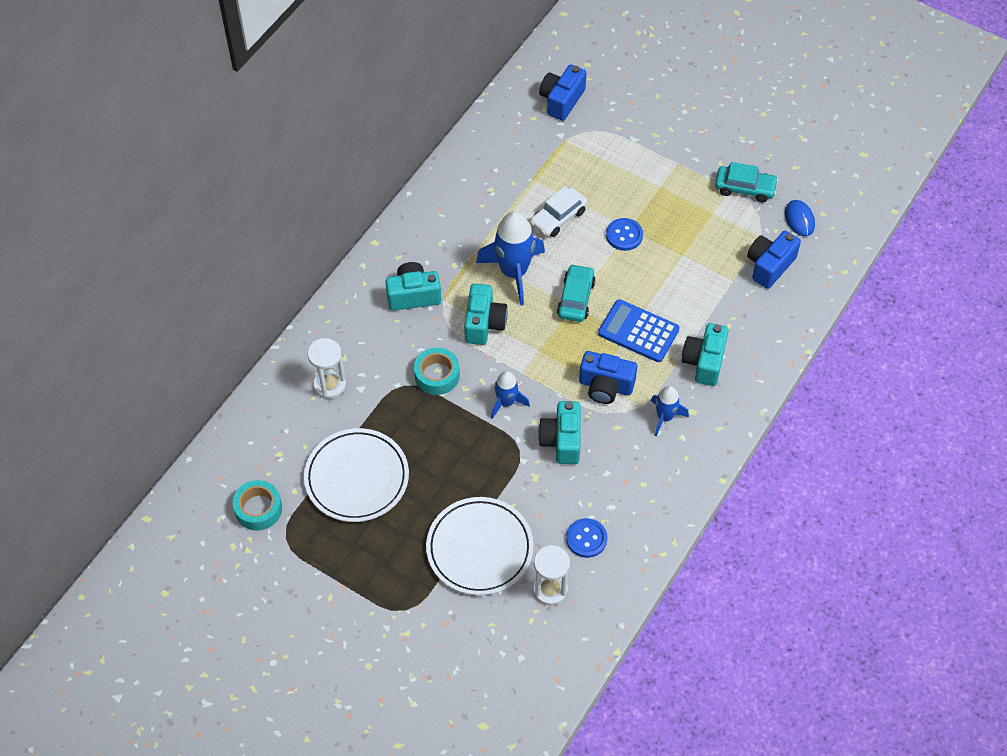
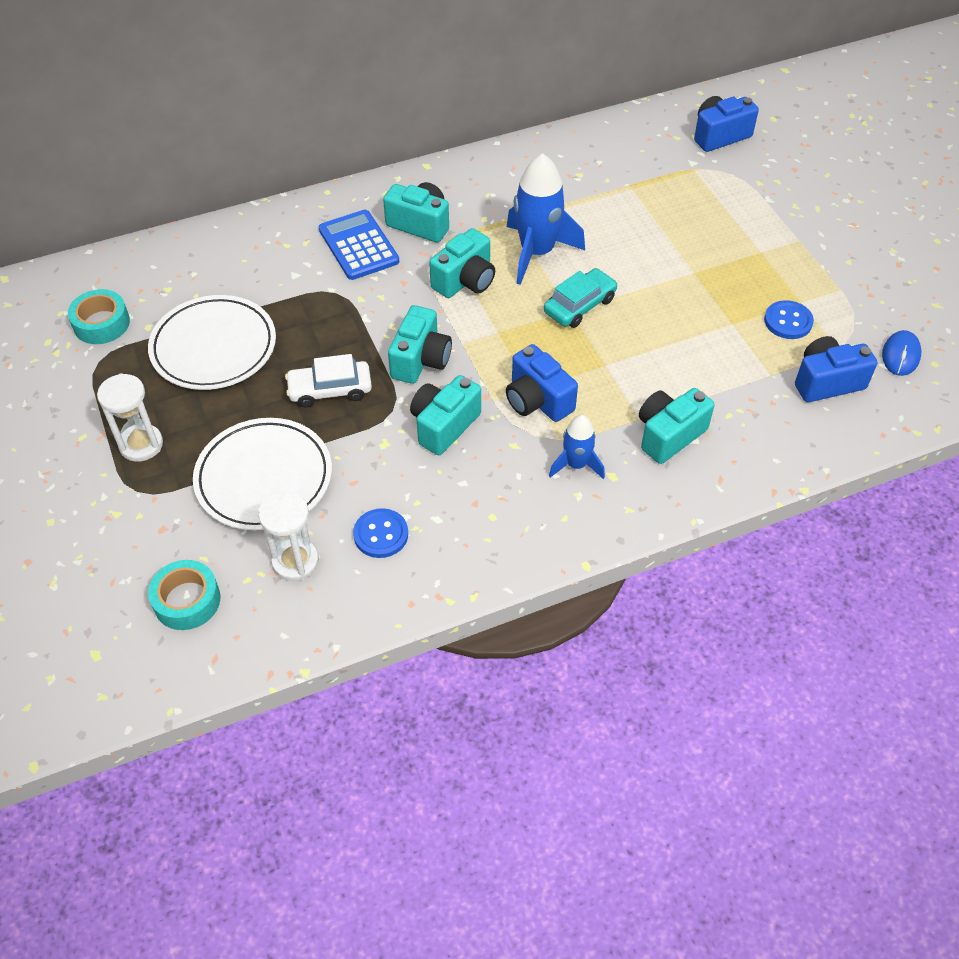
camera: 35 degrees right, 5 degrees down
(329, 385) = (270, 257): white hourglass -> white hourglass (141, 444)
(437, 375) = (376, 301): turquoise tape -> turquoise tape (187, 600)
(506, 402) = (420, 360): blue rocket -> turquoise camera
(558, 217) = (626, 228): white car -> white car (330, 390)
(624, 235) = (683, 275): blue button -> blue button (788, 321)
(638, 331) = (620, 368): blue calculator -> blue calculator (358, 246)
(745, 188) = (858, 296): turquoise car -> none

